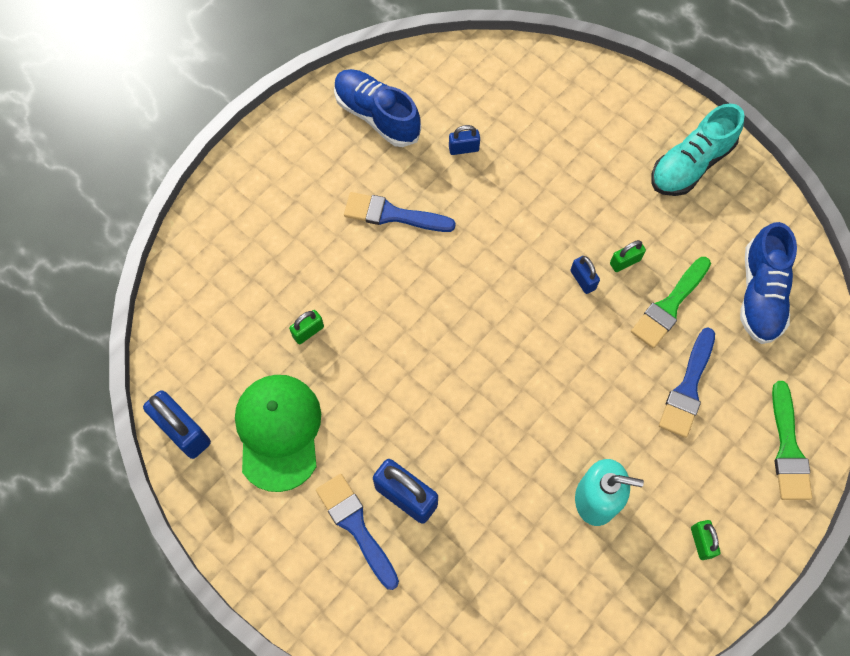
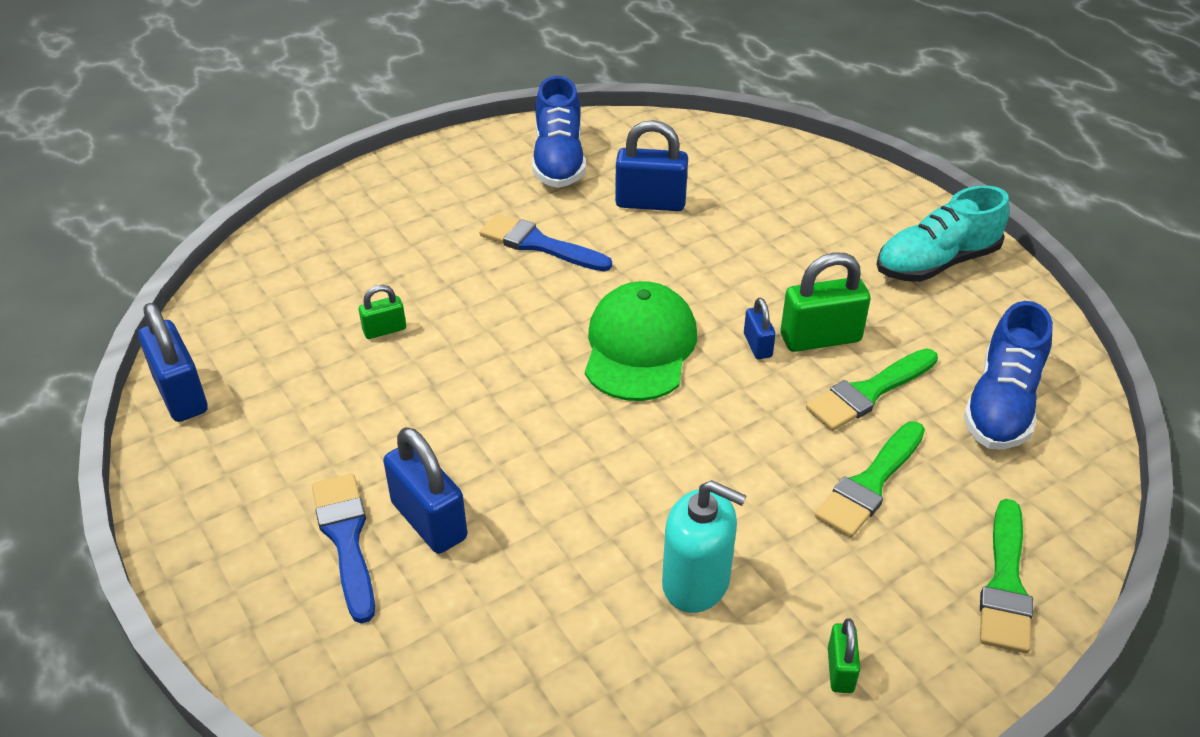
camera: 15 degrees right, 25 degrees down
(278, 432) = (297, 418): green cap -> green cap (639, 347)
(377, 116) = (559, 160): blue shoe -> blue shoe turned 150 degrees counterclockwise
(463, 148) = (650, 203): blue padlock -> blue padlock, size x1.86
(625, 262) = (820, 338): green padlock -> green padlock, size x1.86
(688, 388) = (870, 484): blue brush -> green brush

